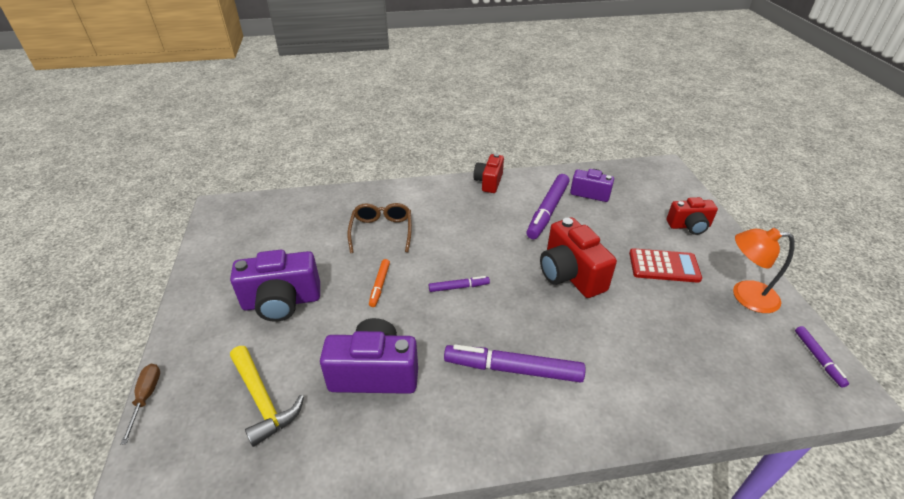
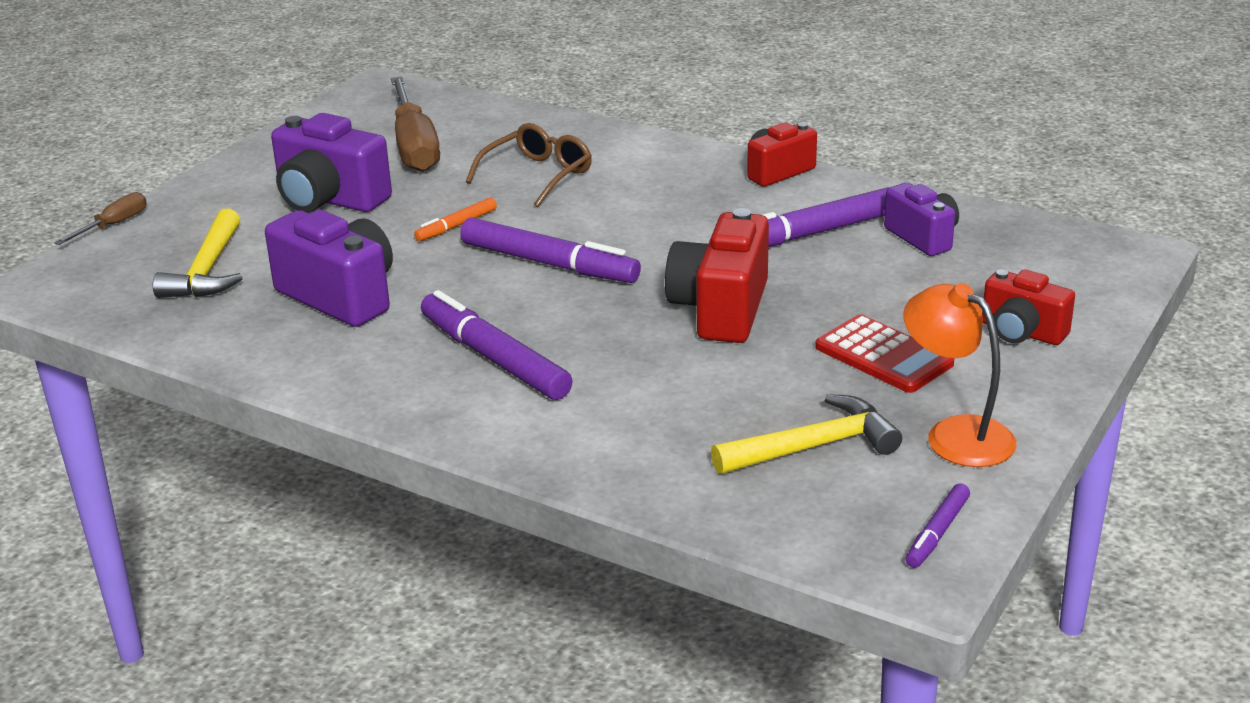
camera: 40 degrees right, 10 degrees down
(290, 240) = (414, 146): none -> brown screwdriver
(459, 287) = (549, 264): purple marker -> purple marker, size x1.94
(713, 337) = (813, 447): none -> yellow hammer

